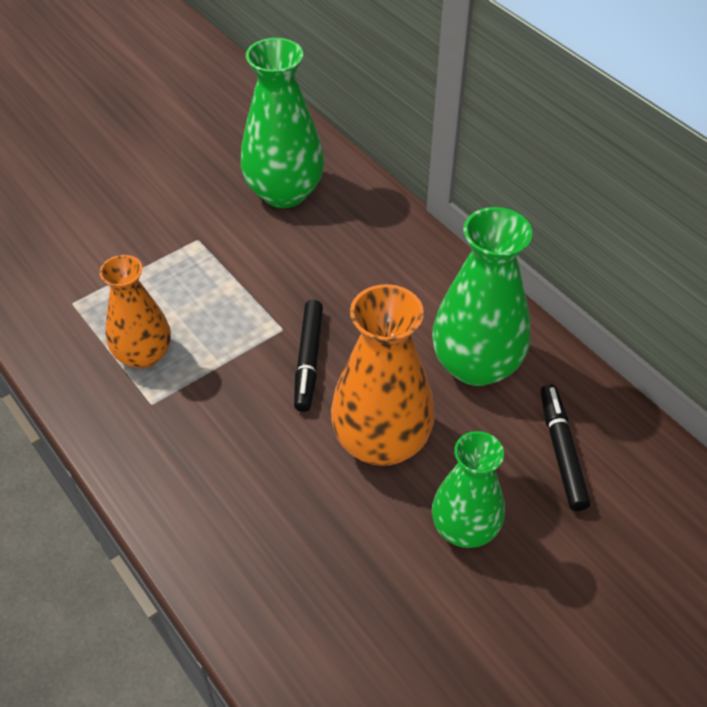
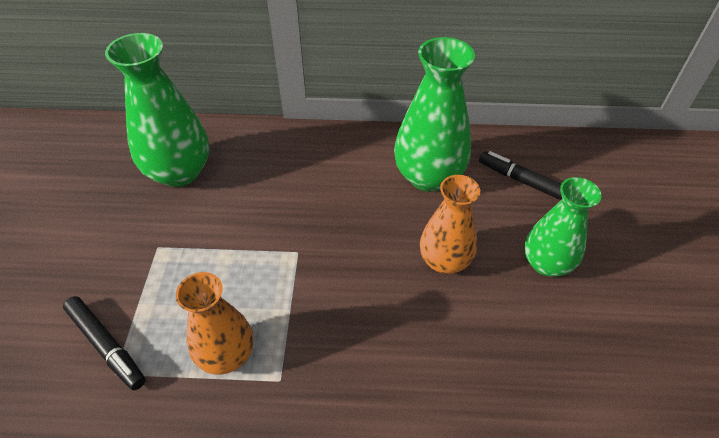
camera: 50 degrees left, 0 degrees up
(309, 360) = (340, 255): black marker -> black marker (107, 345)
(381, 441) = (444, 261): orange vase -> orange vase, size x0.67

